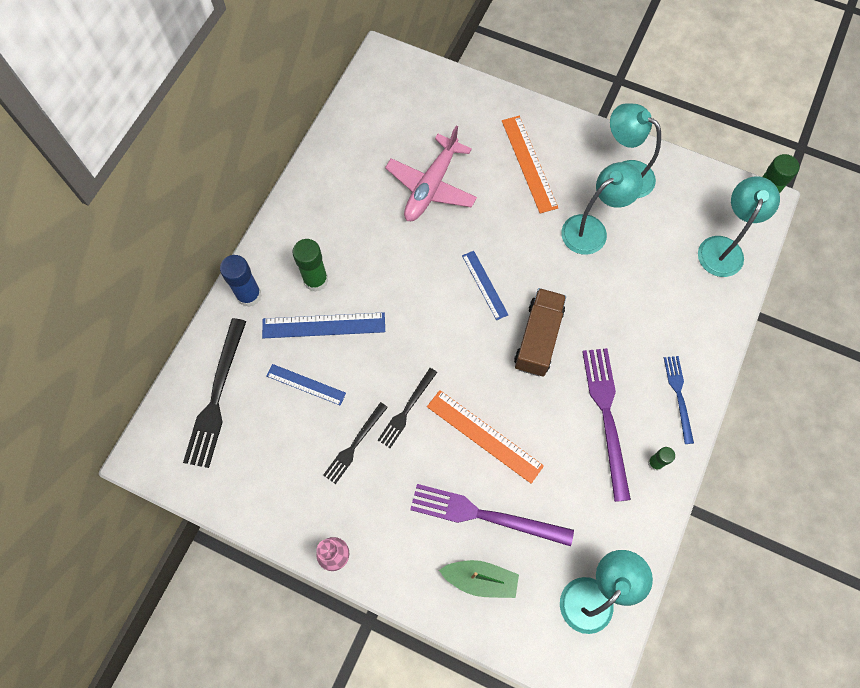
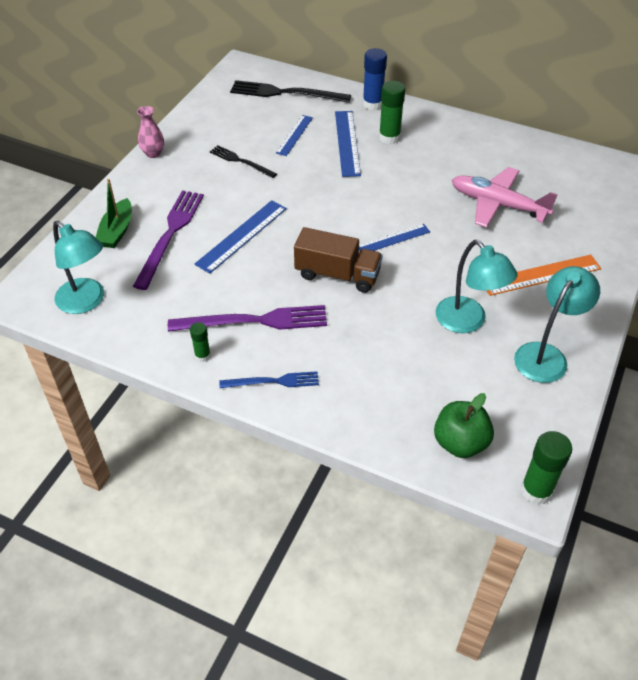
camera: 90 degrees right, 20 degrees down
(407, 410) = (269, 189): black fork -> none
(484, 436) = (241, 235): orange ruler -> blue ruler
(723, 248) = (460, 443): turquoise lamp -> green apple

